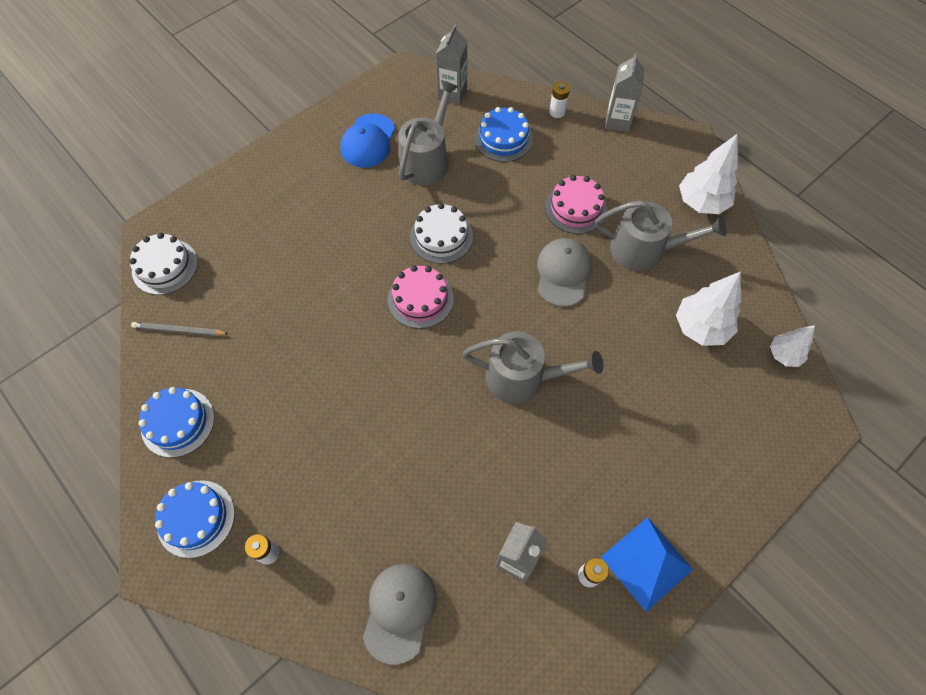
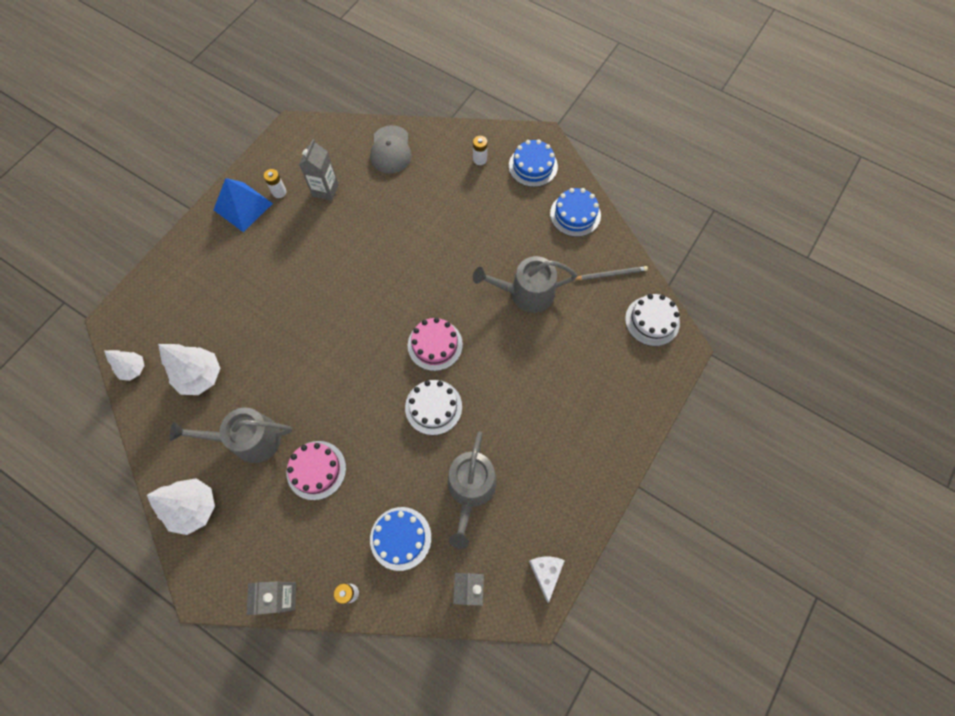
camera: 165 degrees right, 5 degrees up
(368, 141) = (536, 497): blue cap -> none
(383, 90) = (545, 573): none -> white cheese
(522, 378) = (340, 302): grey watering can -> grey watering can (526, 293)
(563, 273) = (320, 398): grey cap -> none

